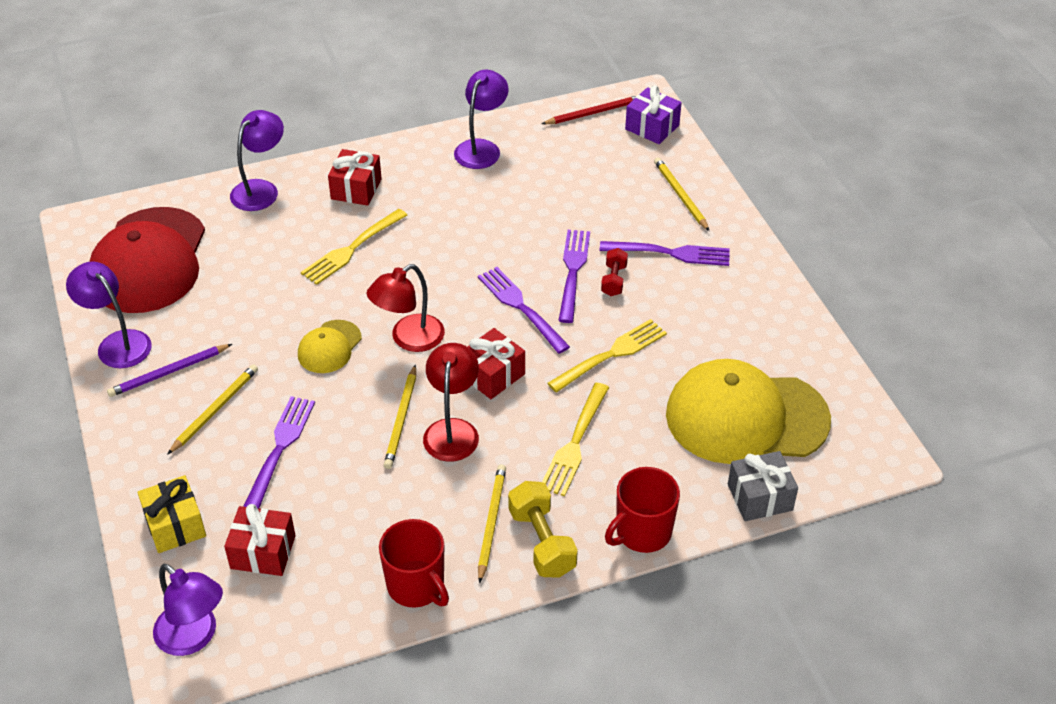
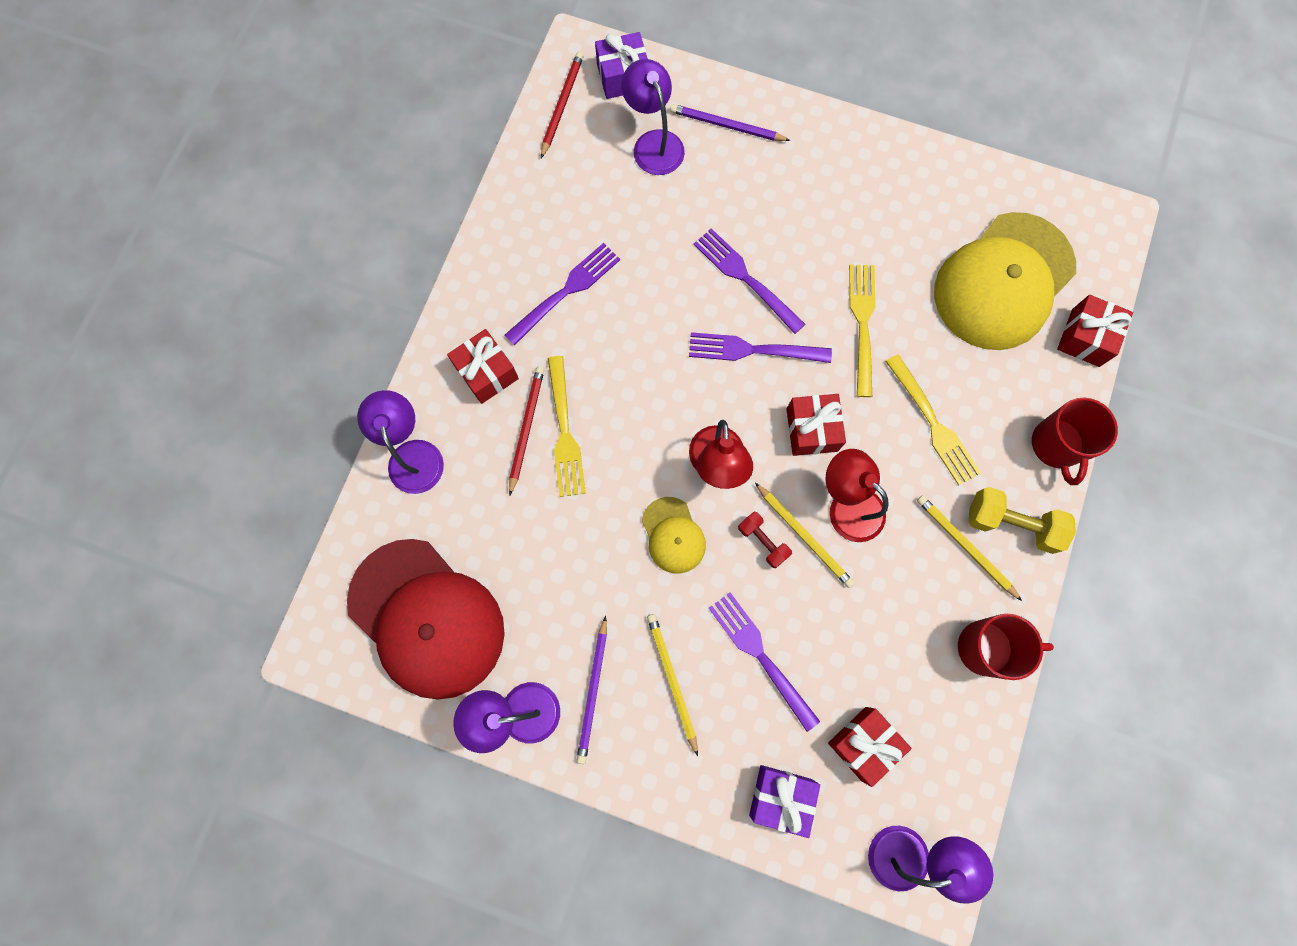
camera: 50 degrees left, 30 degrees up
(175, 525) = (781, 797): yellow gift -> purple gift
(335, 229) = (526, 429): none -> red pencil
(481, 148) = (526, 230): purple lamp -> purple lamp (653, 143)
(614, 280) = (782, 256): red dumbbell -> red dumbbell (763, 541)
(670, 253) = (787, 189): purple fork -> purple fork (566, 291)
(680, 196) = (727, 126): yellow pencil -> purple pencil
(760, 497) = (1085, 337): grey gift -> red gift

